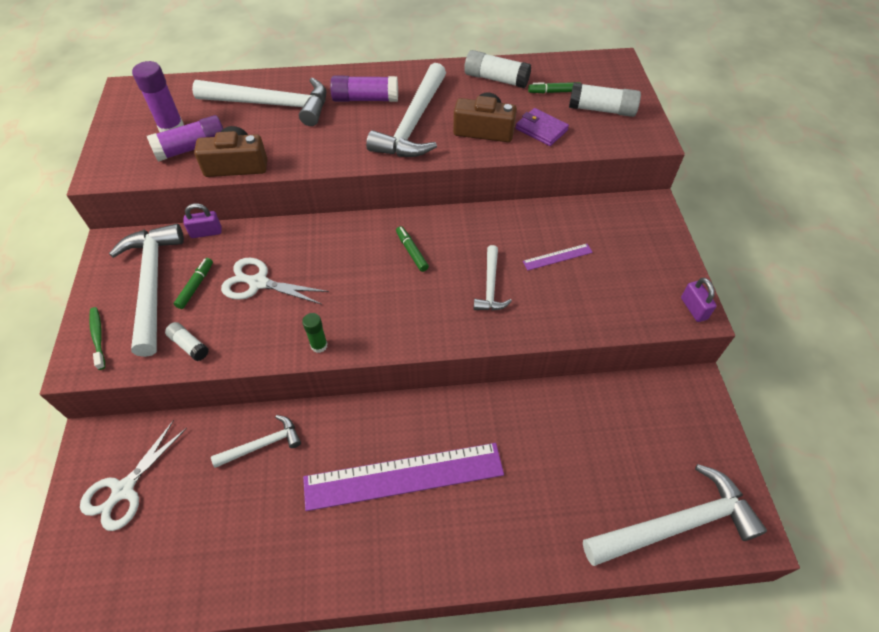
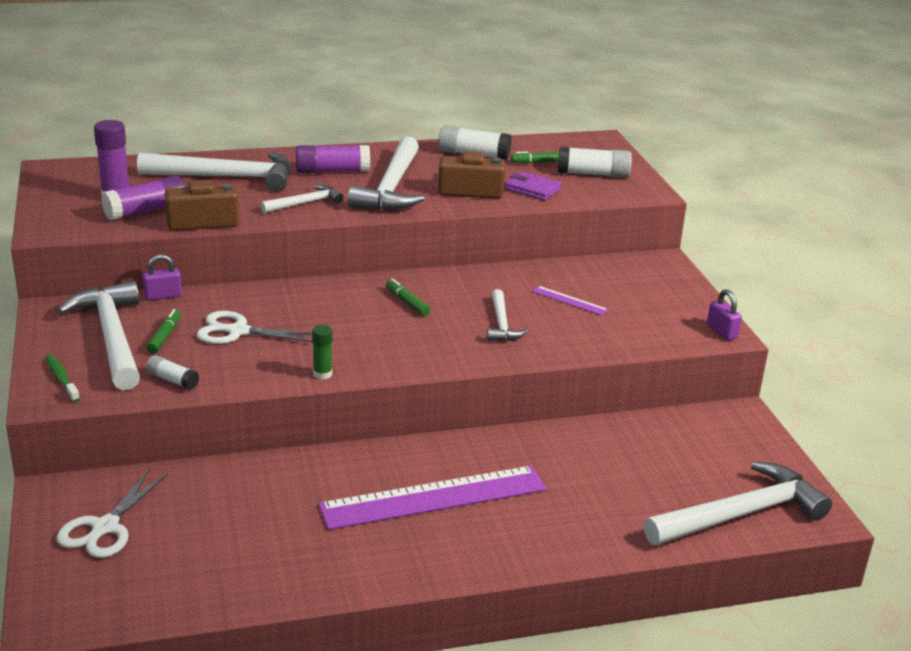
camera: 10 degrees left, 25 degrees down
(262, 444) = (262, 483): white hammer -> white hammer (305, 203)
(557, 257) = (569, 300): purple ruler -> purple ruler turned 60 degrees clockwise

